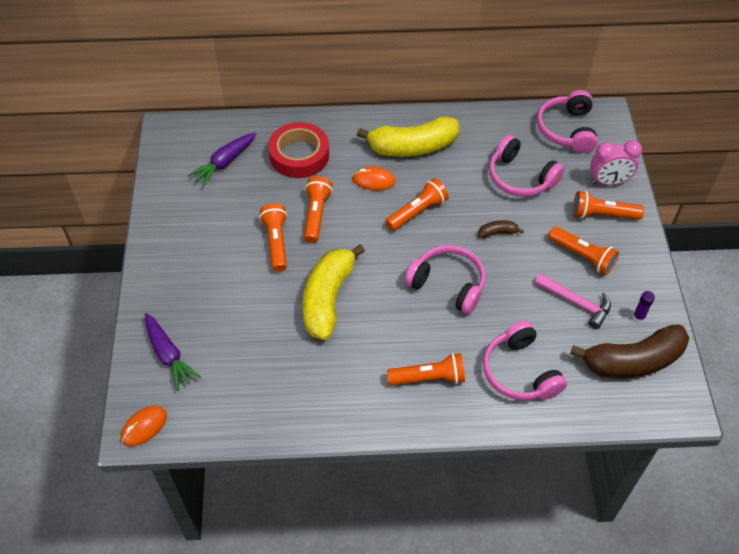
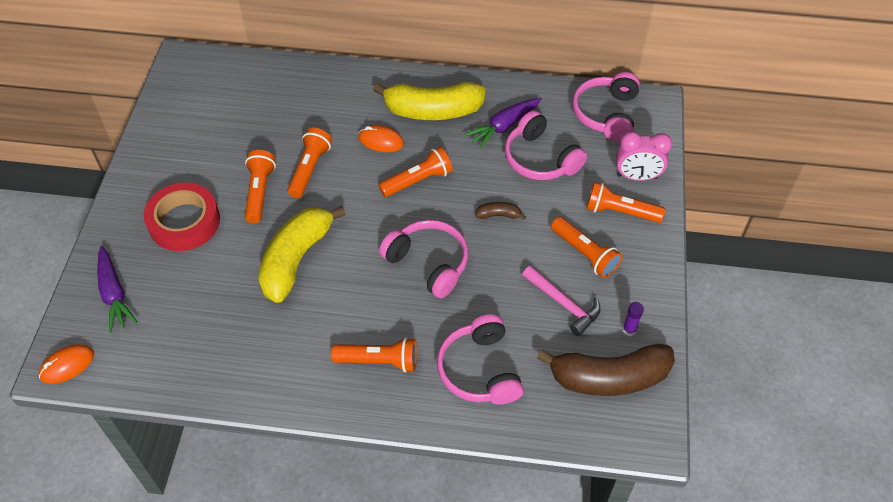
camera: 10 degrees right, 0 degrees up
(225, 163) = (231, 101): purple carrot -> purple carrot (504, 126)
(299, 155) = (310, 104): red tape -> red tape (184, 222)

